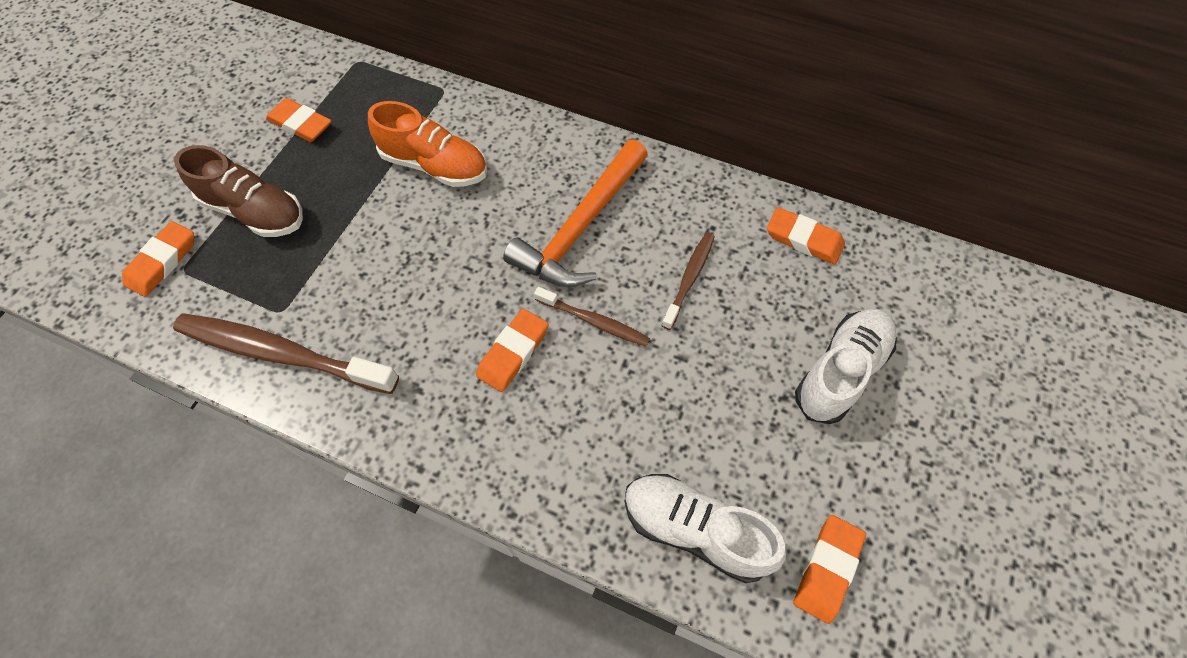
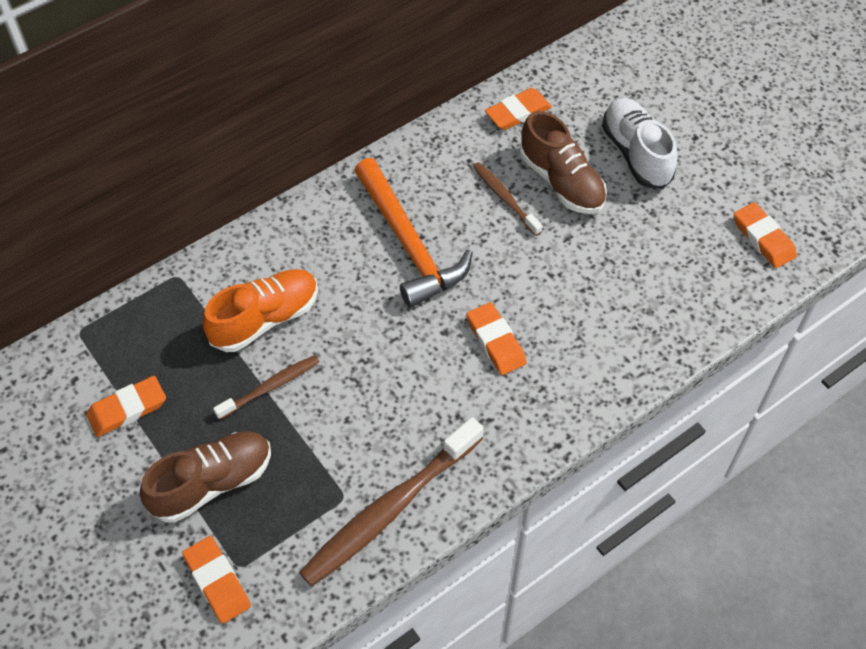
camera: 60 degrees left, 5 degrees down
(594, 321) = (502, 276): brown toothbrush -> brown toothbrush (270, 387)
(695, 529) = (699, 295): white shoe -> none
(747, 318) = (561, 182): none -> brown shoe

